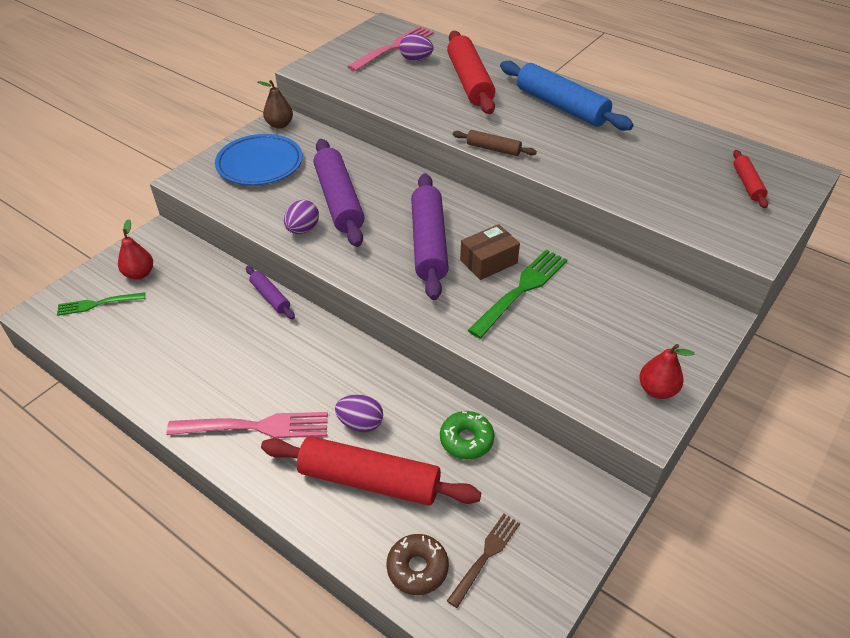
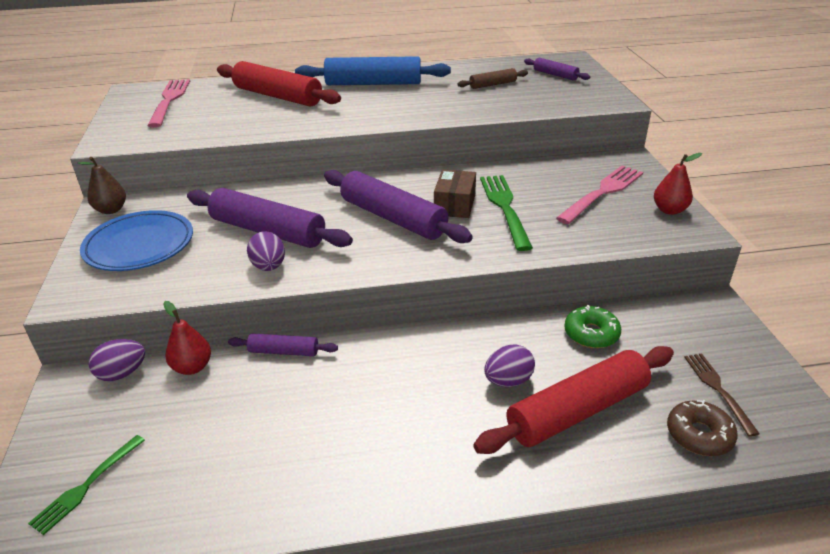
camera: 45 degrees left, 10 degrees down
(139, 274) = (101, 426): red pear -> red pear (192, 367)
(255, 427) = (432, 451): pink fork -> pink fork (602, 193)
(416, 59) = (205, 100): purple egg -> purple egg (122, 373)
(493, 149) = (371, 124): brown rolling pin -> brown rolling pin (492, 85)
(747, 184) = (555, 75): red rolling pin -> purple rolling pin

